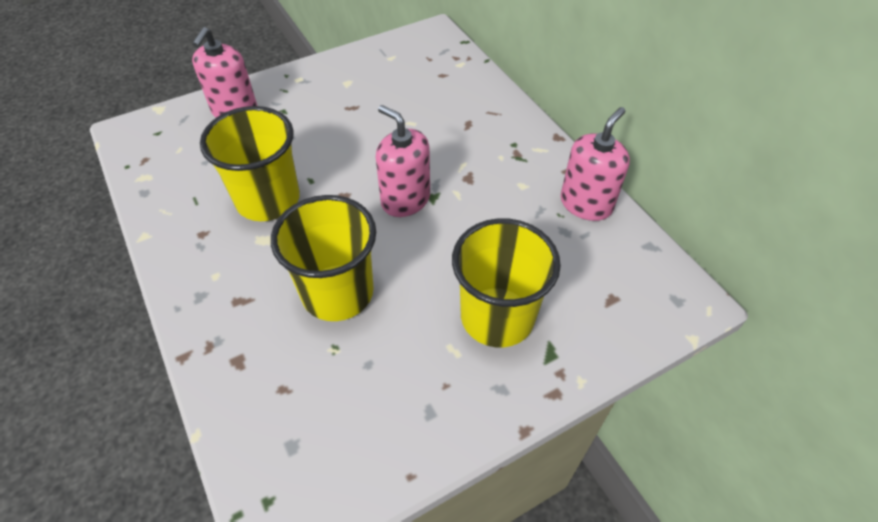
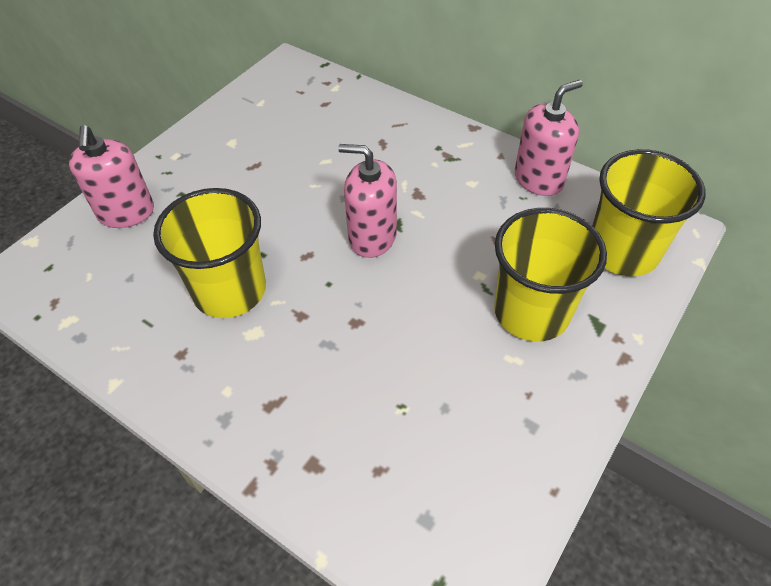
camera: 25 degrees left, 0 degrees up
(337, 292) = (368, 353): yellow cup -> yellow cup (622, 251)
(586, 204) = (538, 179): pink soap dispenser -> pink soap dispenser turned 45 degrees clockwise

